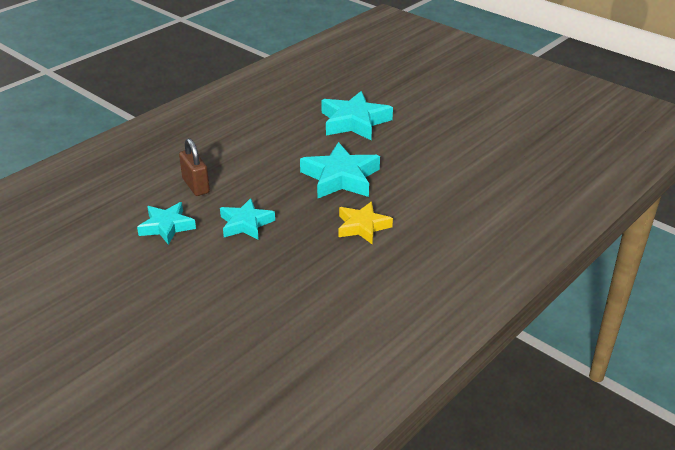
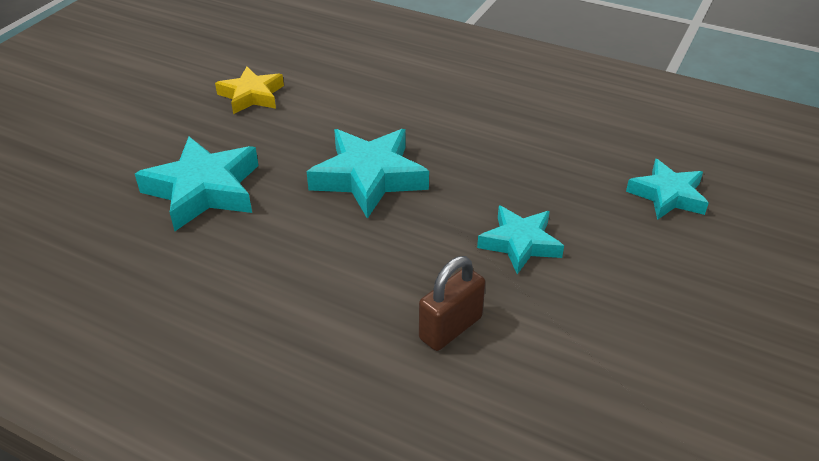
camera: 105 degrees left, 5 degrees up
(167, 226) = (573, 328): turquoise star -> turquoise star (667, 195)
(362, 226) = (471, 143): yellow star -> yellow star (251, 96)

